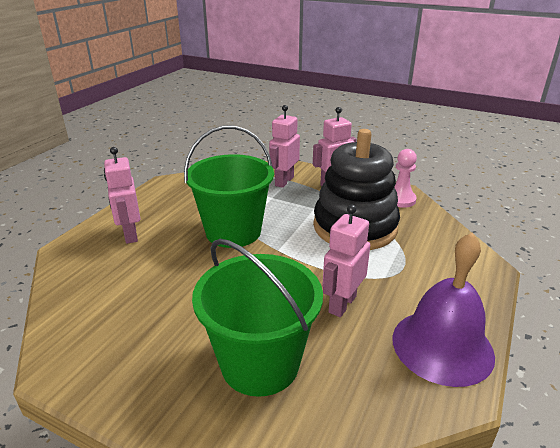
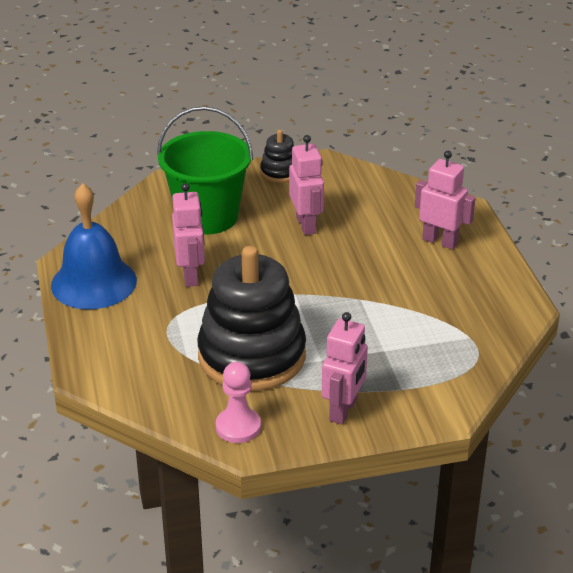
camera: 140 degrees right, 5 degrees up
(114, 381) = (280, 172): none -> black stacking toy
(233, 232) = (359, 289): green bucket -> none
(284, 181) = (405, 382): pink robot -> pink robot (306, 225)
(442, 346) = (94, 282): purple bell -> blue bell

